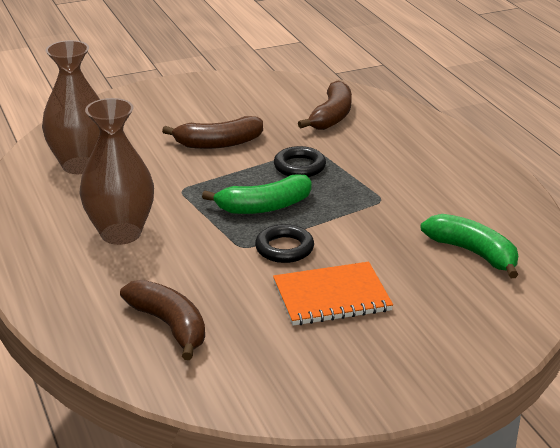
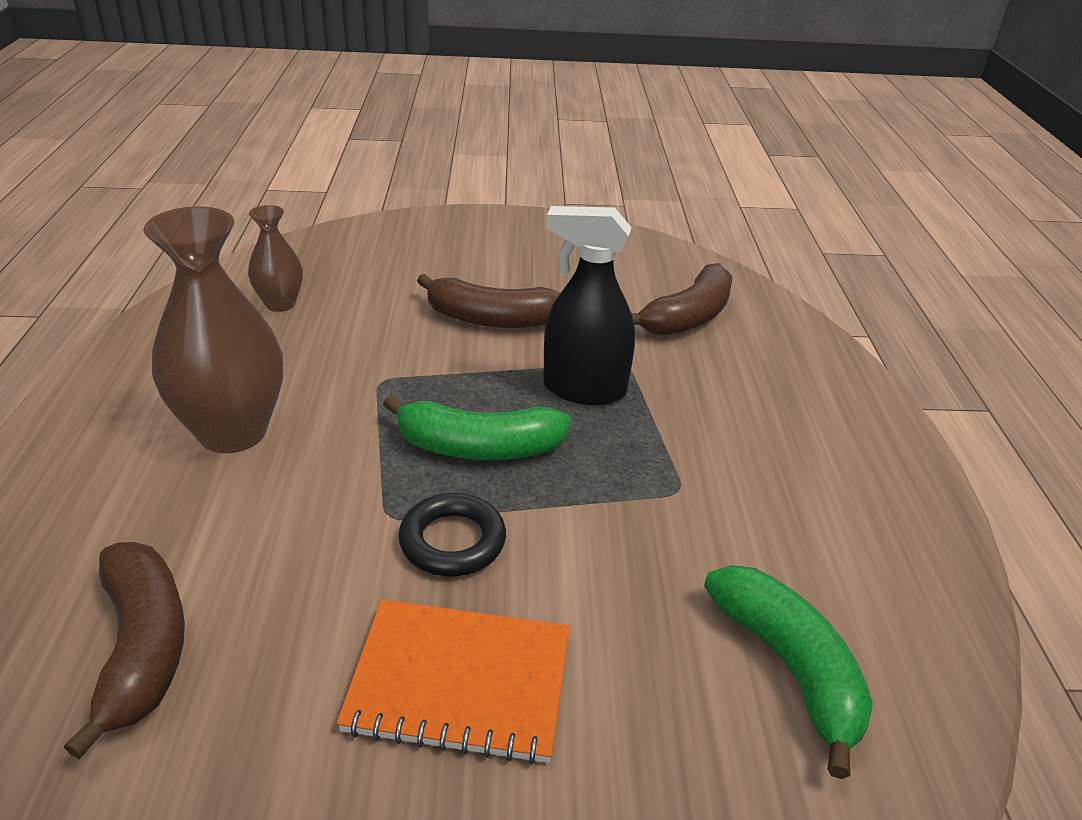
camera: 20 degrees right, 5 degrees up
(80, 165) = (280, 304): brown vase -> brown vase, size x0.53
(299, 167) = (583, 389): black ring -> black spray bottle

